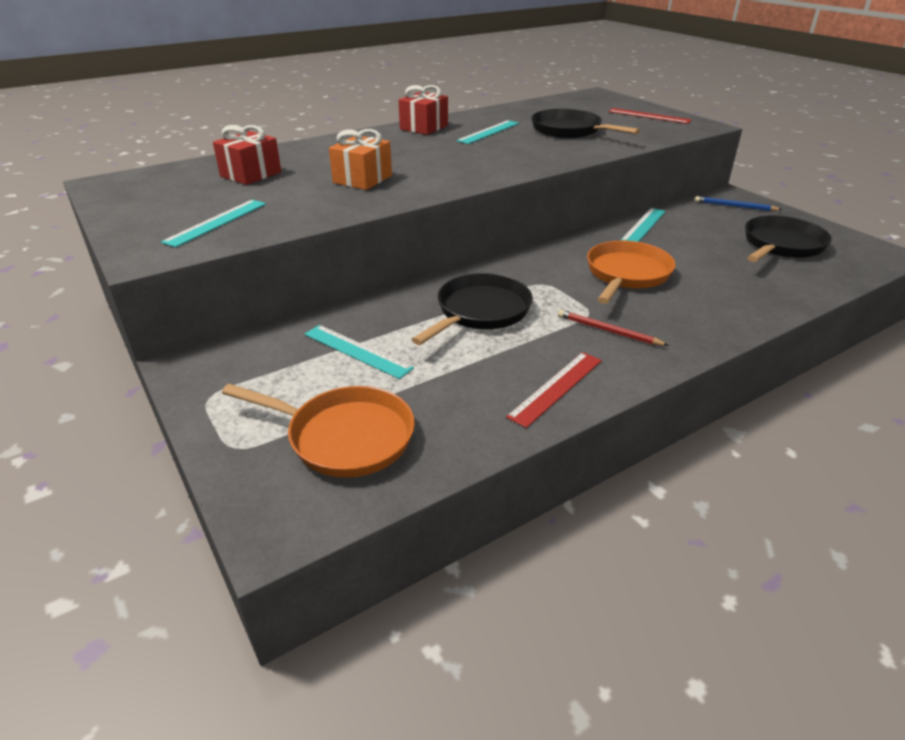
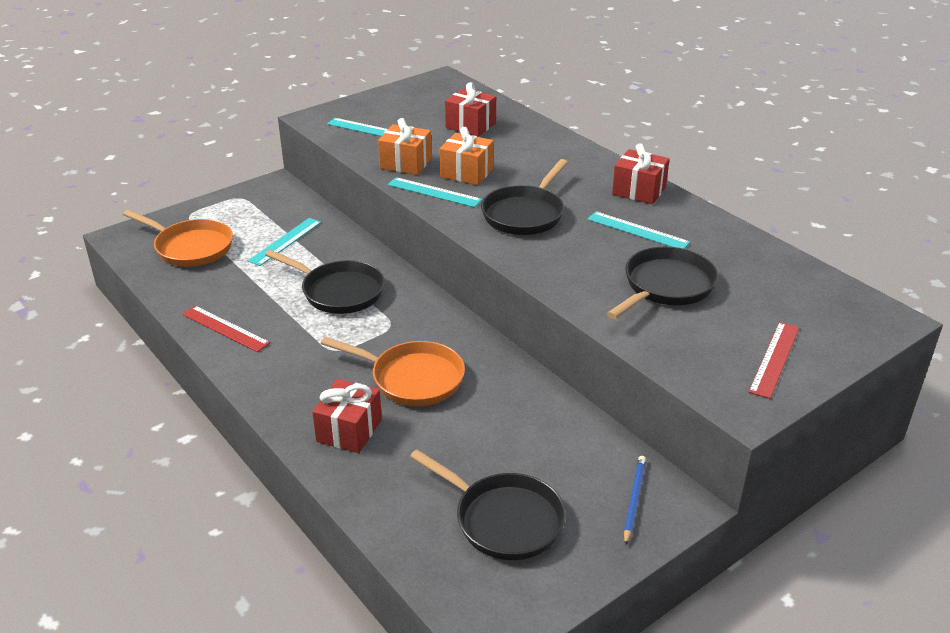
camera: 85 degrees right, 0 degrees up
(324, 204) = (405, 163): none -> orange gift
(344, 436) = (190, 247): orange pan -> orange pan turned 75 degrees counterclockwise
(454, 162) = (525, 214): none -> black pan
(608, 331) = (303, 359): red pencil -> none
(643, 226) = (543, 403): turquoise ruler -> turquoise ruler (434, 192)
(712, 304) = (349, 430): none -> red gift

